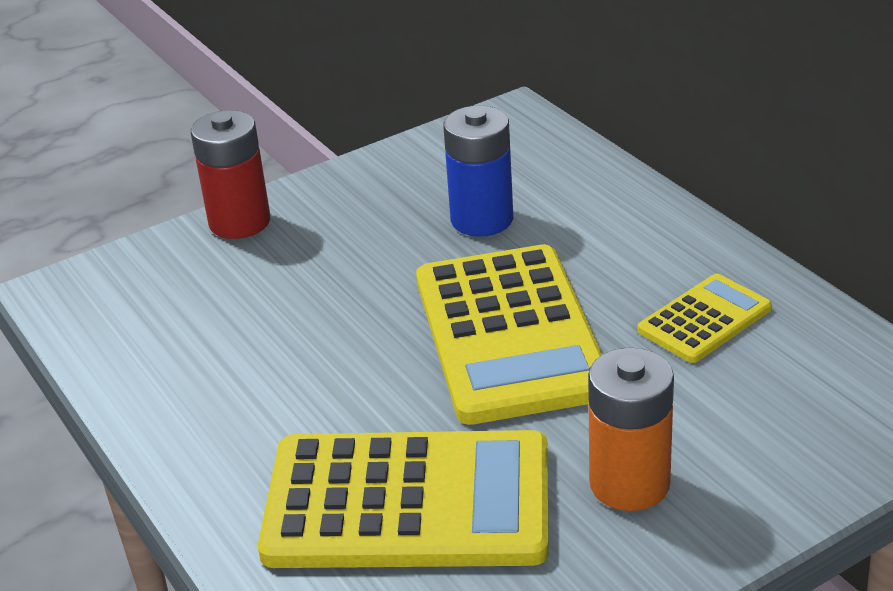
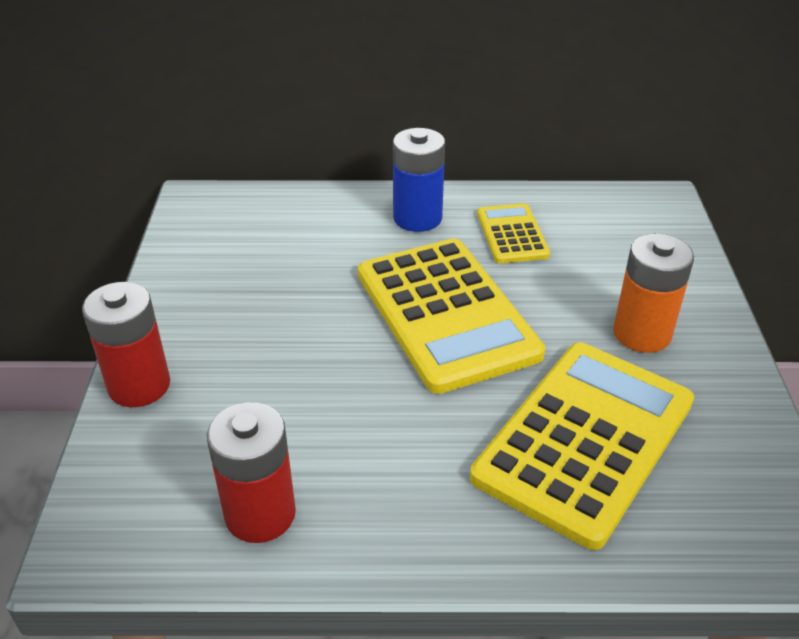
camera: 60 degrees left, 5 degrees up
(152, 352) = (260, 514): none -> red battery
(482, 219) = (301, 267): blue battery -> blue battery (417, 218)
(509, 334) = (445, 314): yellow calculator -> yellow calculator turned 45 degrees clockwise

